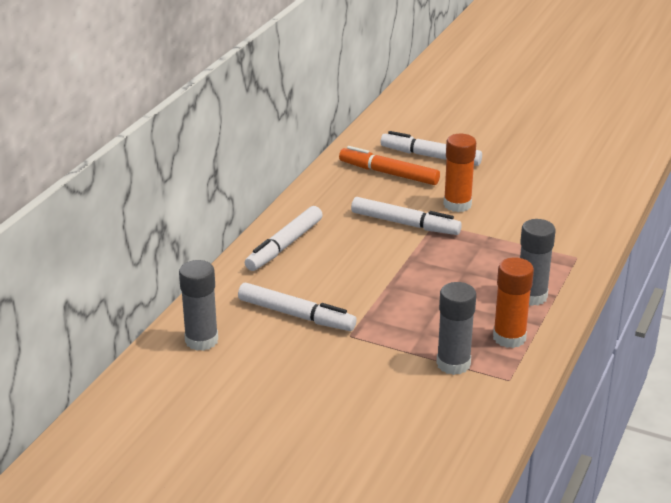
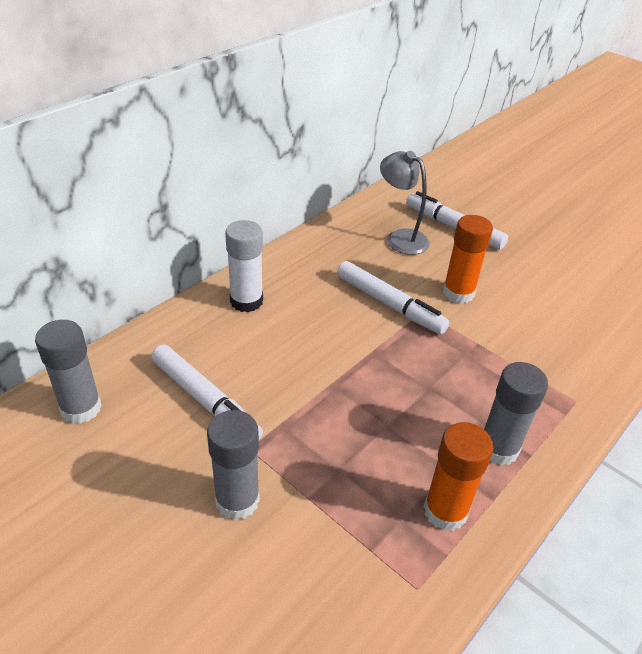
camera: 15 degrees right, 10 degrees up
(284, 246) = (246, 301): white marker -> white glue stick
(388, 173) = (400, 238): orange marker -> grey lamp
(453, 364) = (354, 536): grey glue stick -> grey glue stick (237, 500)

